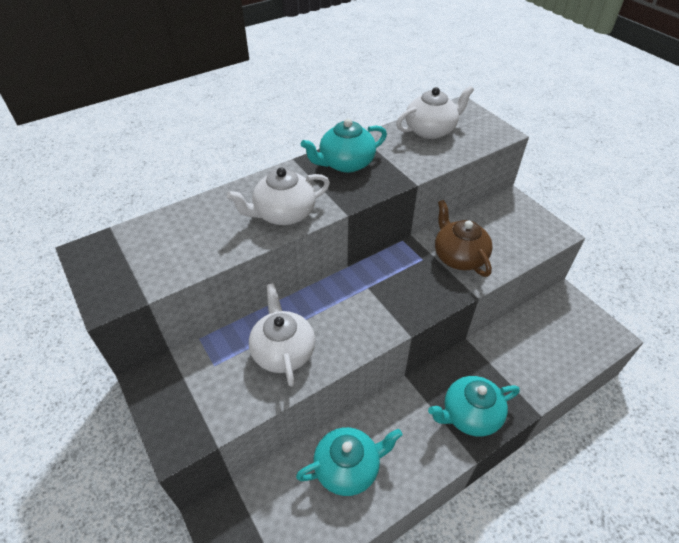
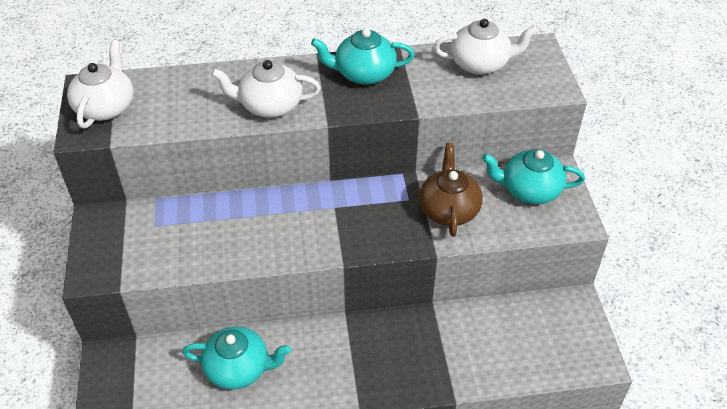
camera: 25 degrees right, 0 degrees up
(283, 351) = (219, 235): white teapot -> white teapot (106, 107)
(470, 415) = (383, 372): turquoise teapot -> turquoise teapot (529, 190)

